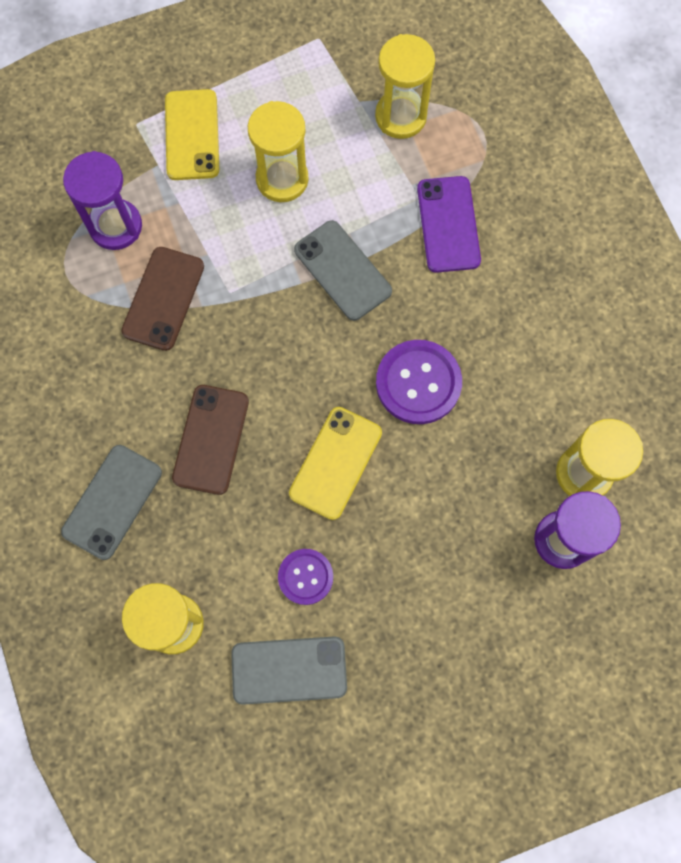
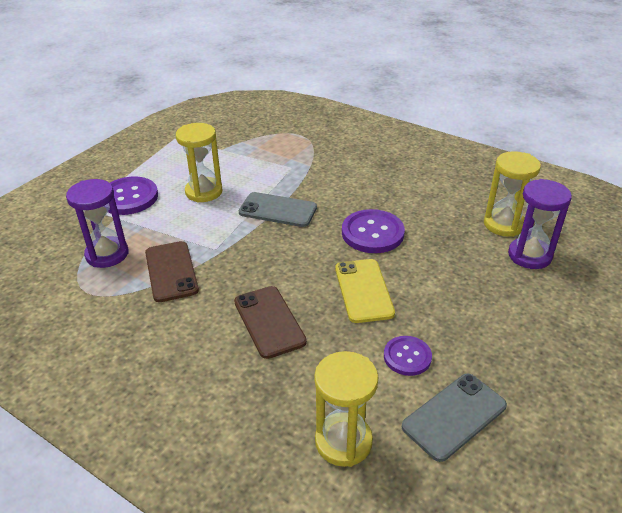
camera: 35 degrees left, 35 degrees down
(112, 502) = (226, 394): grey phone -> none
(192, 135) = (129, 197): yellow phone -> purple button
(400, 116) = (250, 146): yellow hourglass -> none
(448, 224) = (318, 170): purple phone -> none

